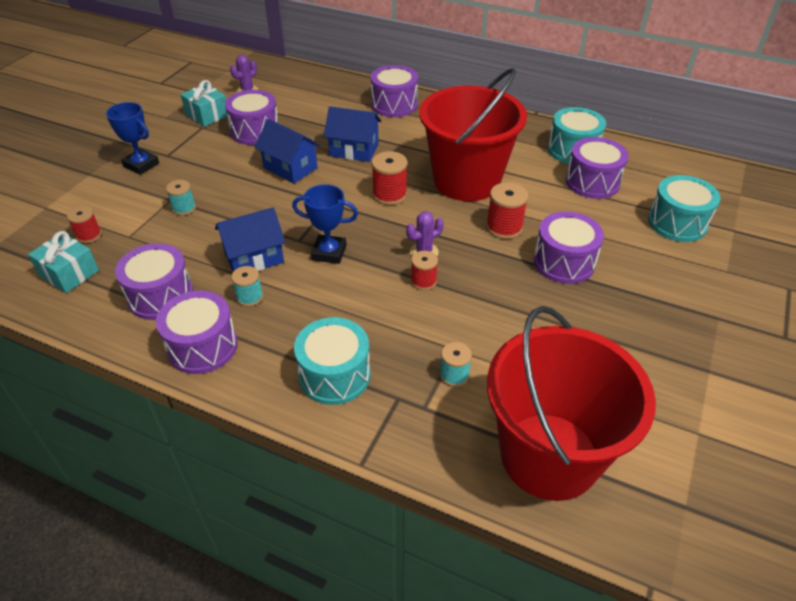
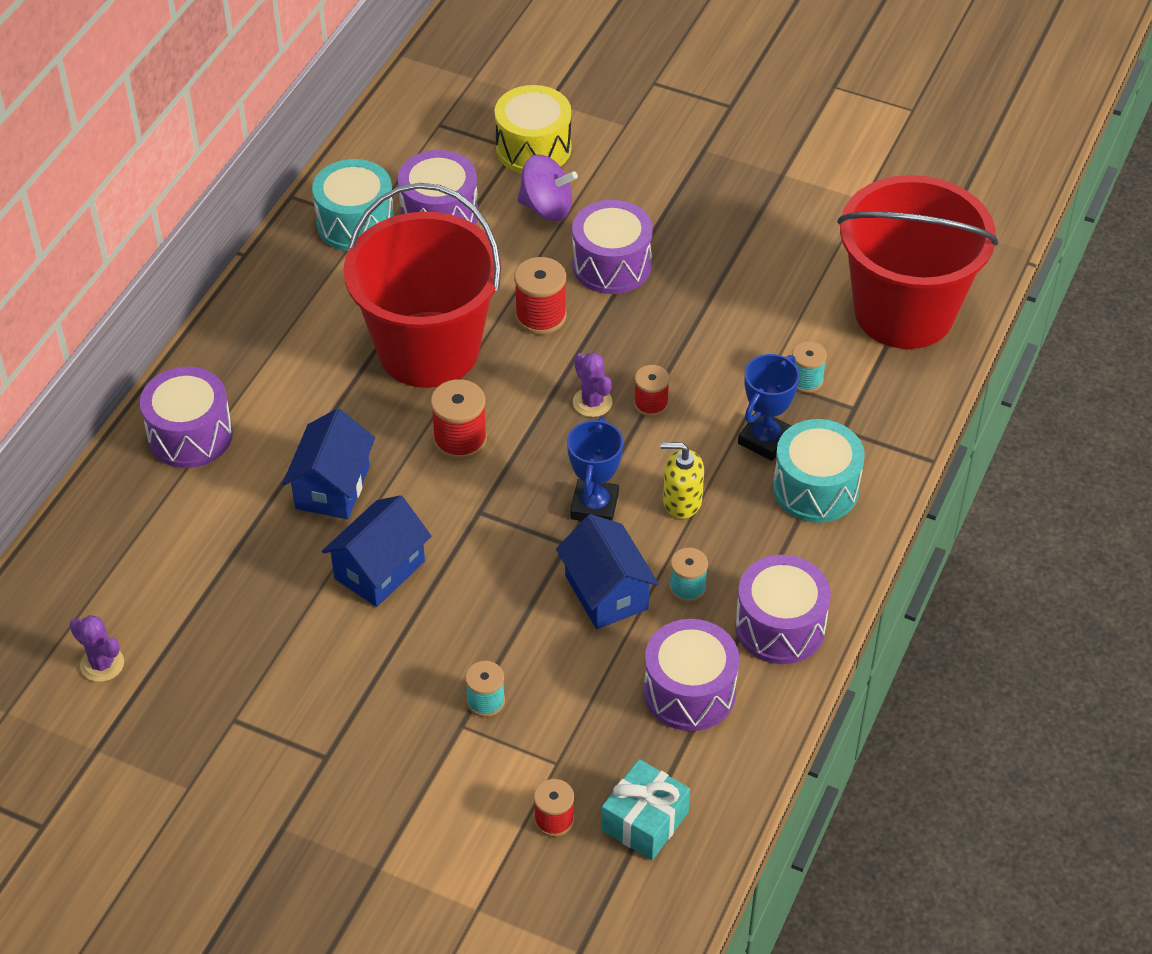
camera: 90 degrees left, 5 degrees up
(141, 165) = (355, 791): blue trophy -> blue trophy (765, 439)
(207, 115) = (190, 717): turquoise gift -> none
(255, 131) = (258, 633): purple drum -> none
(329, 296) = (682, 501): none -> yellow soap dispenser
(615, 230) = (547, 208): none -> purple spinning top
(677, 223) = (533, 148): turquoise drum -> yellow drum

